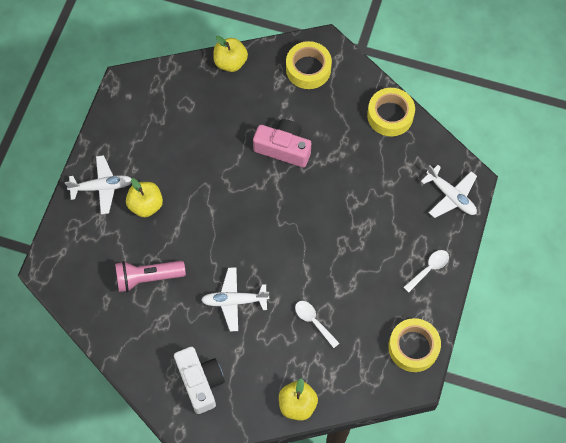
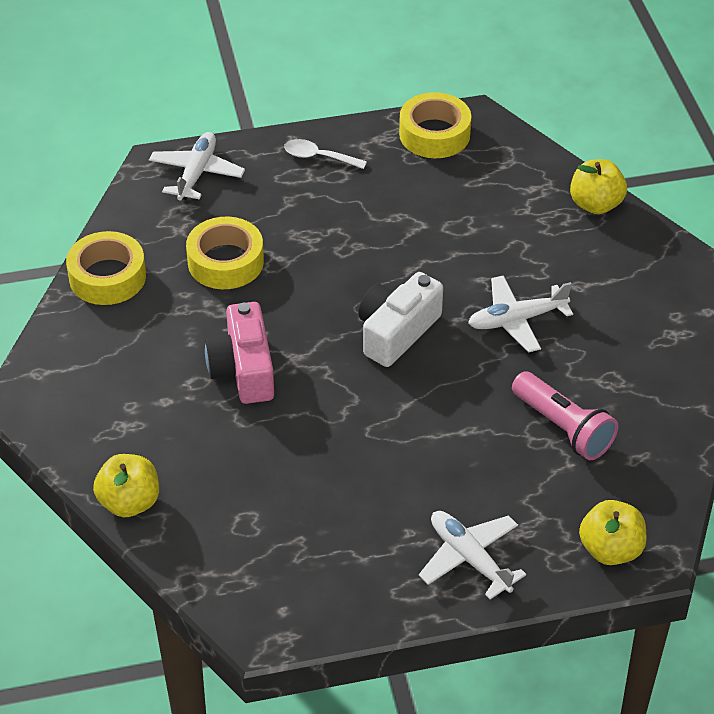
camera: 120 degrees left, 20 degrees down
(146, 205) = (456, 487): yellow apple -> yellow apple (610, 549)
(200, 382) = (652, 304): white camera -> white camera (396, 332)
(234, 301) = (516, 320): white plane -> white plane turned 105 degrees clockwise
(308, 69) = (82, 400): yellow tape -> yellow tape (225, 262)
(313, 321) = (478, 232): white spoon -> none

